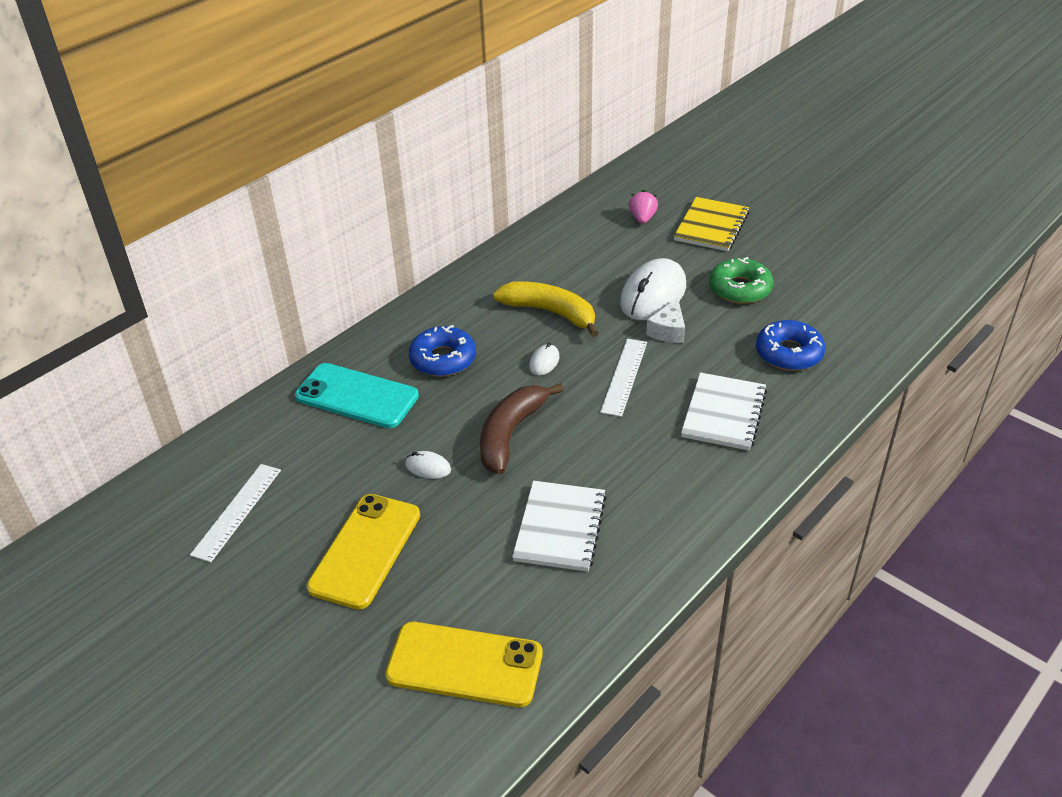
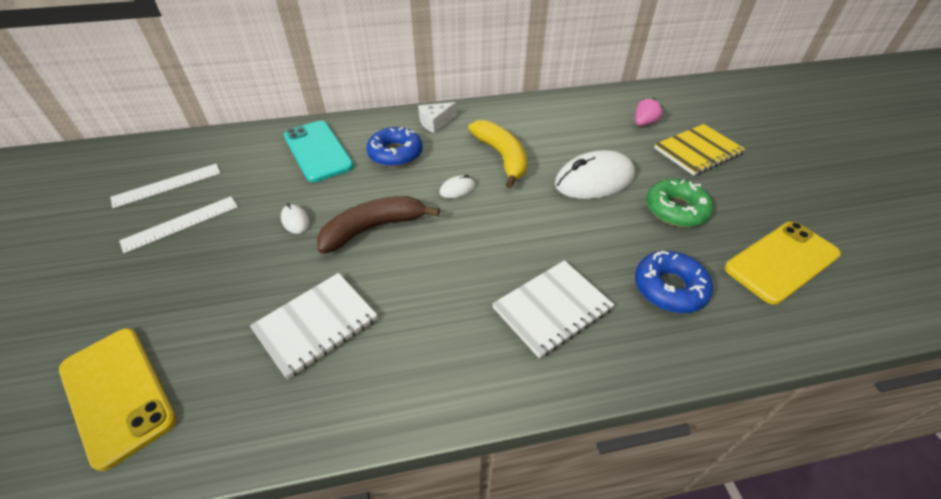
camera: 35 degrees right, 5 degrees up
(365, 550) = (187, 255): yellow phone -> yellow phone (781, 261)
(624, 376) = (503, 231): white ruler -> white ruler (181, 223)
(668, 330) = (577, 213): white cheese -> white cheese (435, 122)

